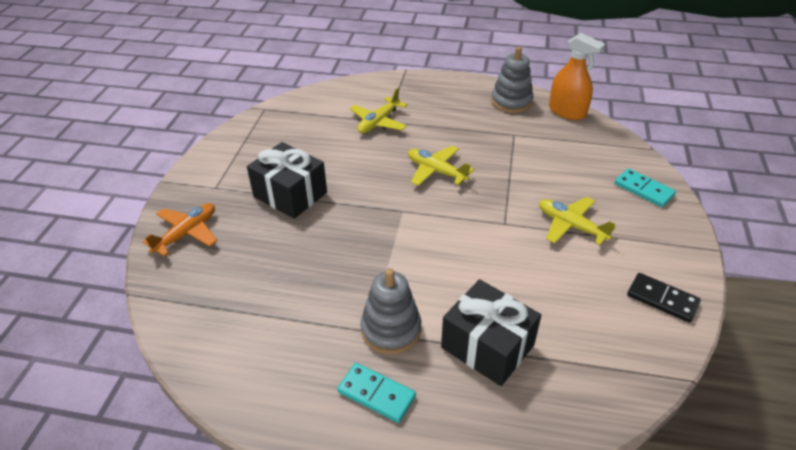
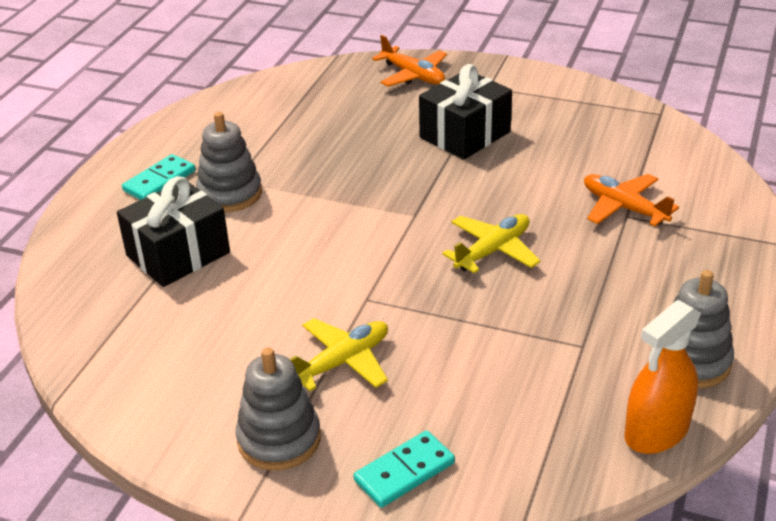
camera: 100 degrees right, 5 degrees down
(378, 122) = (623, 208): yellow plane -> orange plane
(651, 244) = (279, 439): none -> grey stacking toy
(662, 299) = (176, 416): black domino -> none

